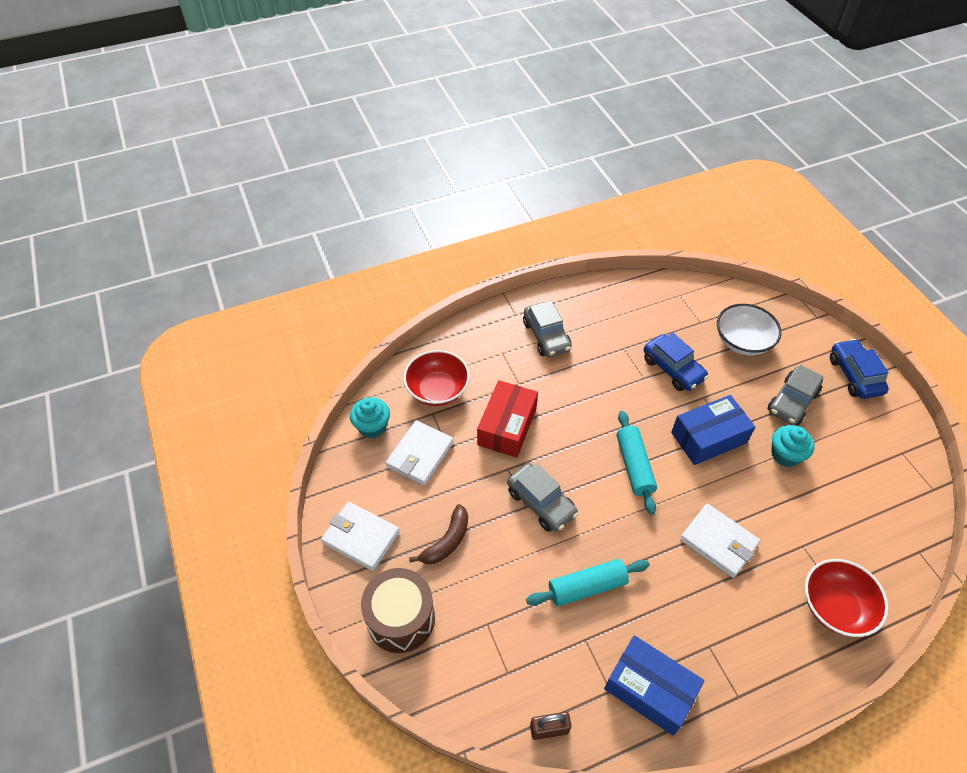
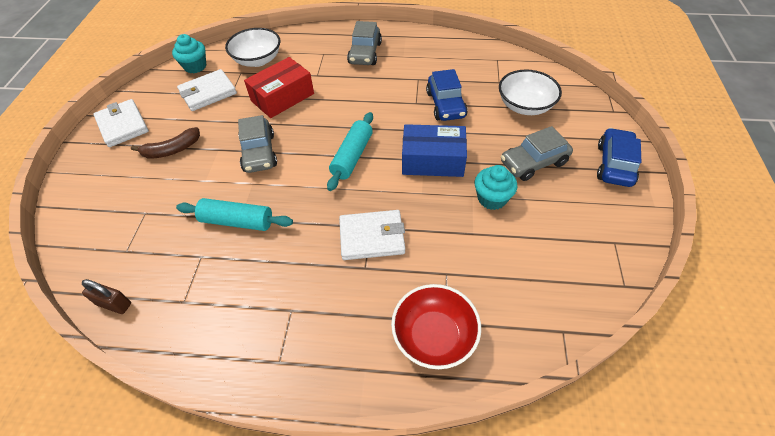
camera: 30 degrees right, 0 degrees up
(401, 618) = (96, 183): brown drum -> none
(437, 390) = (257, 60): red bowl -> white bowl
(649, 689) = (213, 316): blue box -> none
(718, 542) = (372, 237): white wallet -> white wallet turned 75 degrees counterclockwise

